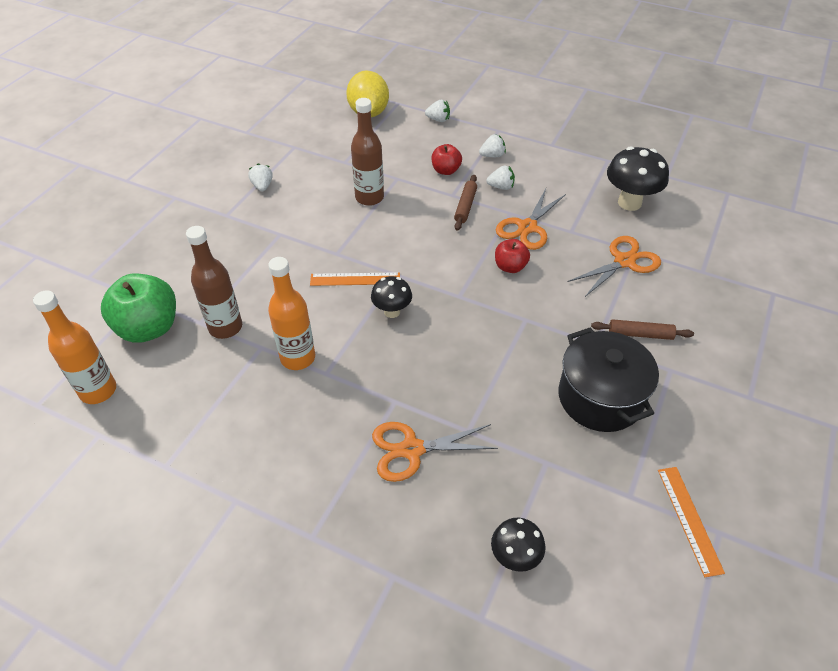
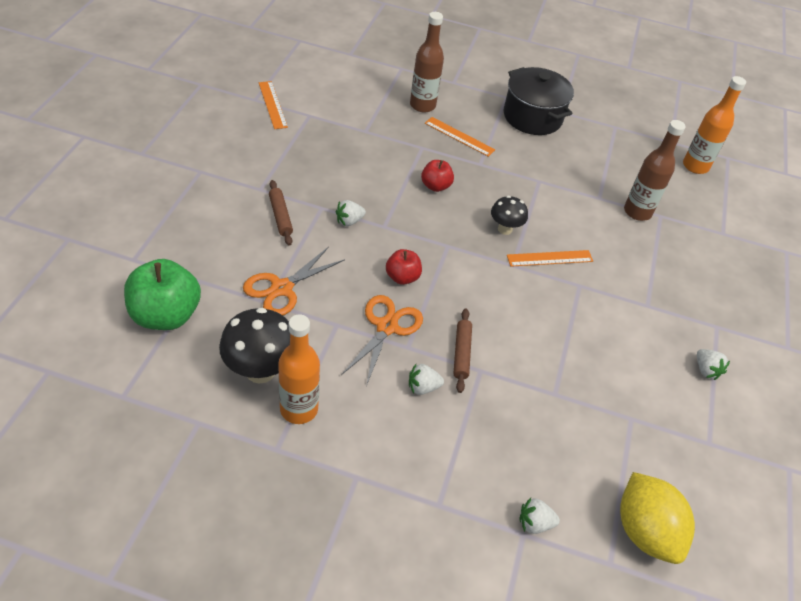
camera: 165 degrees right, 0 degrees up
(149, 328) = (697, 210): green apple -> green apple (166, 315)
(298, 358) = (566, 191): orange bottle -> orange bottle (299, 409)
(369, 198) = (576, 360): brown bottle -> brown bottle (422, 105)
(412, 449) = (459, 136): orange scissors -> orange ruler
(446, 170) = (498, 411): red apple -> red apple (435, 186)
(492, 155) = (441, 446): white strawberry -> white strawberry (349, 221)
(515, 557) = (384, 89): black mushroom -> none
(600, 397) = (323, 168): black pot -> black pot (532, 117)
(640, 334) = (280, 216): brown rolling pin -> brown rolling pin turned 75 degrees clockwise

